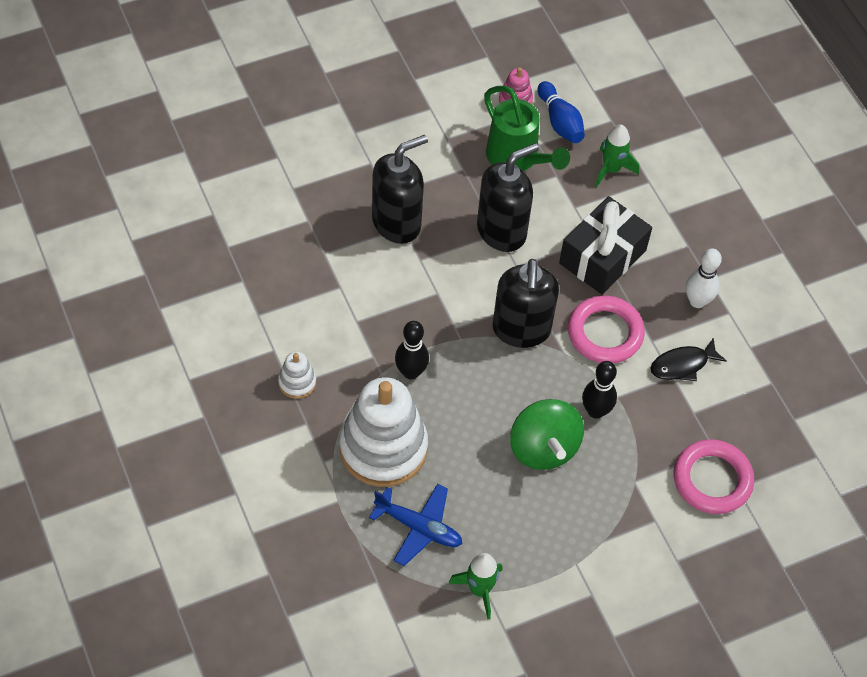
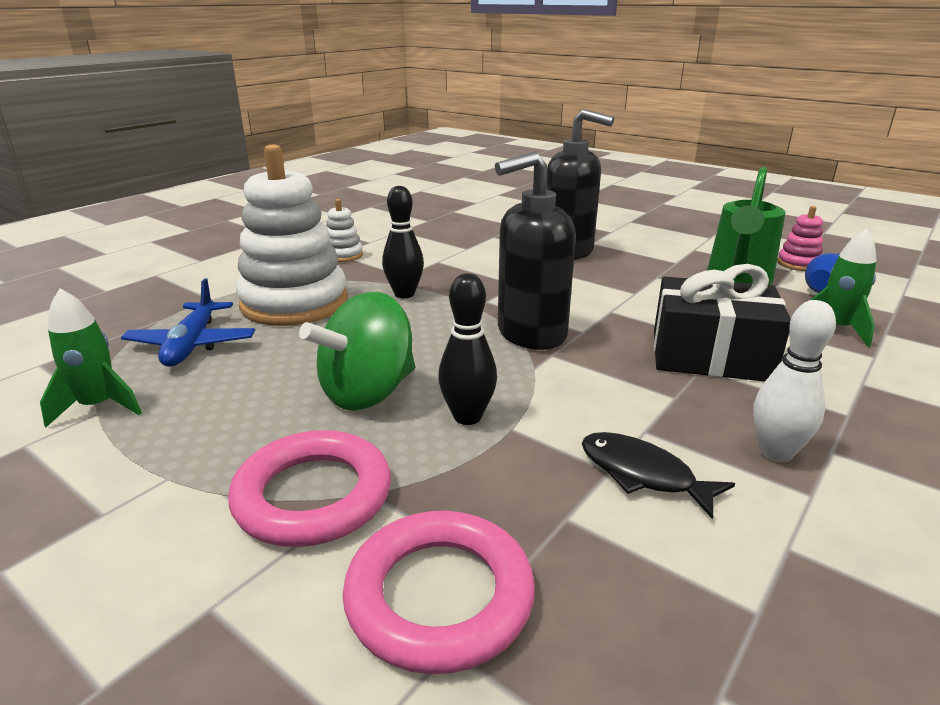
camera: 65 degrees right, 30 degrees down
(502, 231) = (640, 294): black soap dispenser -> none
(605, 333) = (602, 388): pink ring -> pink ring (313, 496)

